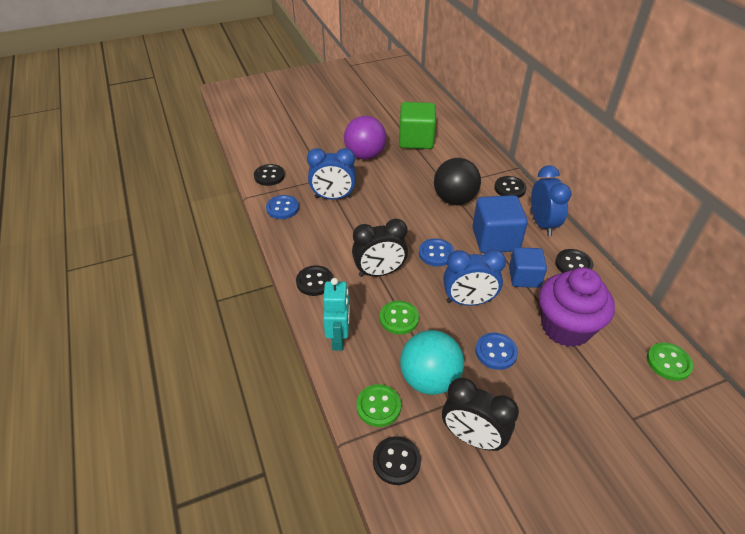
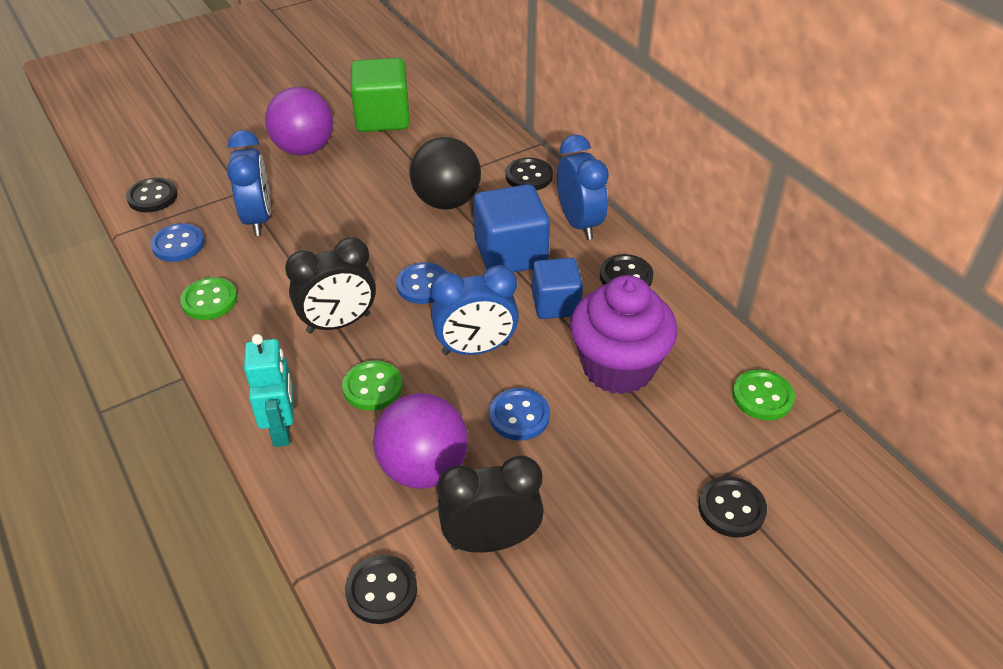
camera: 10 degrees left, 0 degrees up
(314, 282) = (238, 350): black button -> black button (731, 508)
(333, 197) = (258, 219): blue clock -> blue clock turned 90 degrees counterclockwise
(378, 406) = (350, 517): green button -> green button (209, 300)
(429, 379) = (423, 468): turquoise ball -> purple ball
(472, 438) = (491, 541): black clock -> black clock turned 150 degrees clockwise

